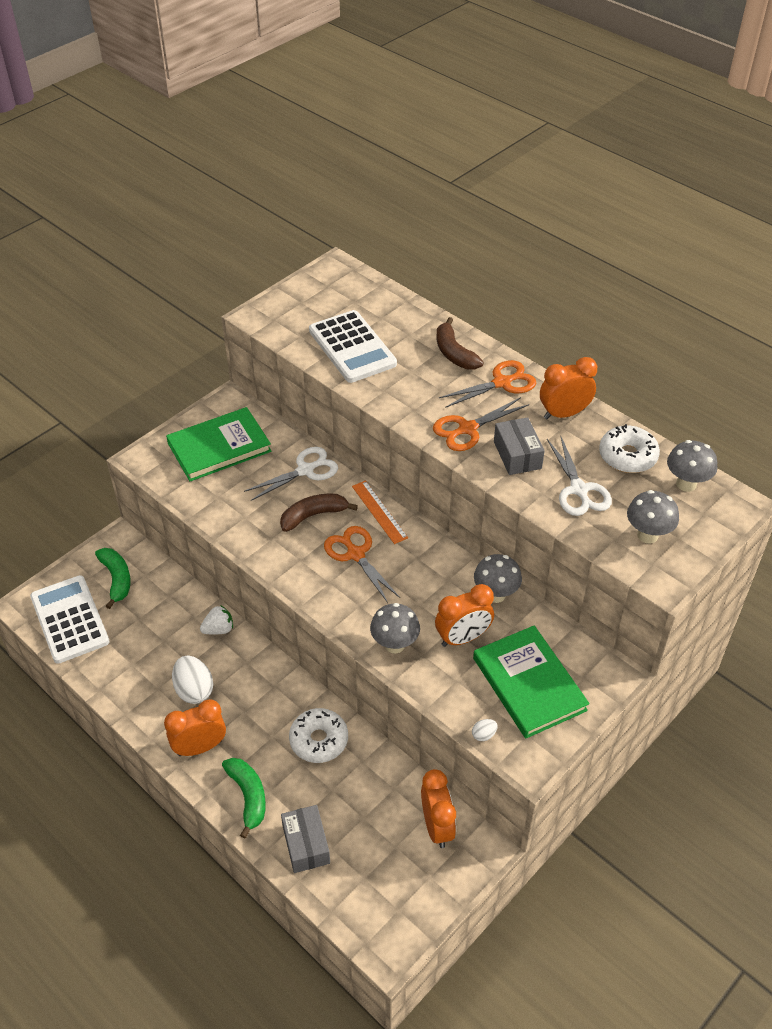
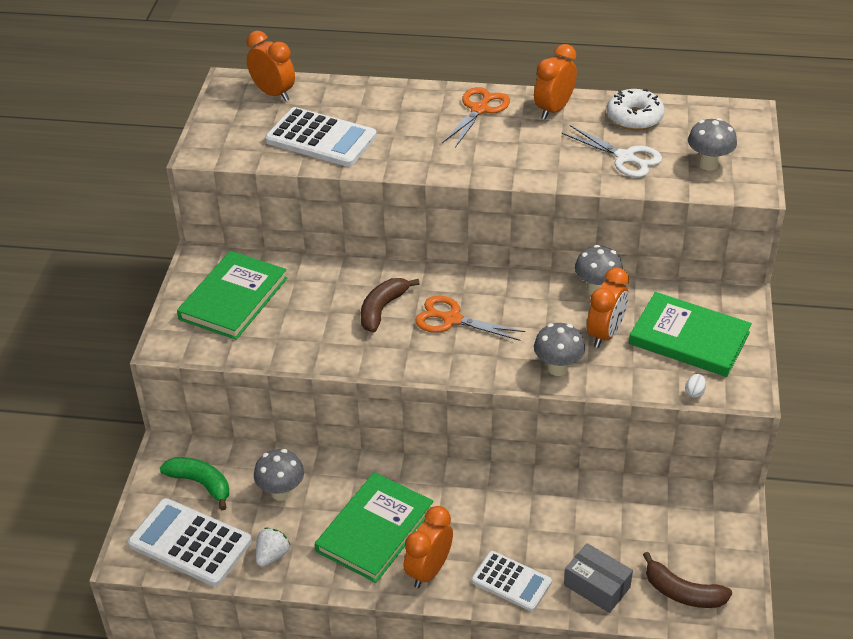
camera: 35 degrees left, 5 degrees down
(194, 690) = (375, 530): white egg -> green book
(219, 629) = (345, 470): white strawberry -> white strawberry (272, 555)
(248, 796) = (511, 581): green banana -> white calculator
(305, 470) = (335, 278): white scissors -> none
(319, 740) = (525, 503): white donut -> none
(379, 512) = (436, 277): orange ruler -> none
(437, 826) = (683, 507): orange clock -> orange clock (273, 94)
(454, 353) = (415, 105): brown banana -> brown banana (682, 592)
(468, 429) = (491, 155): orange scissors -> none
(517, 455) = (551, 155): grey box -> none
(686, 484) = (696, 116): grey mushroom -> grey mushroom (281, 492)

